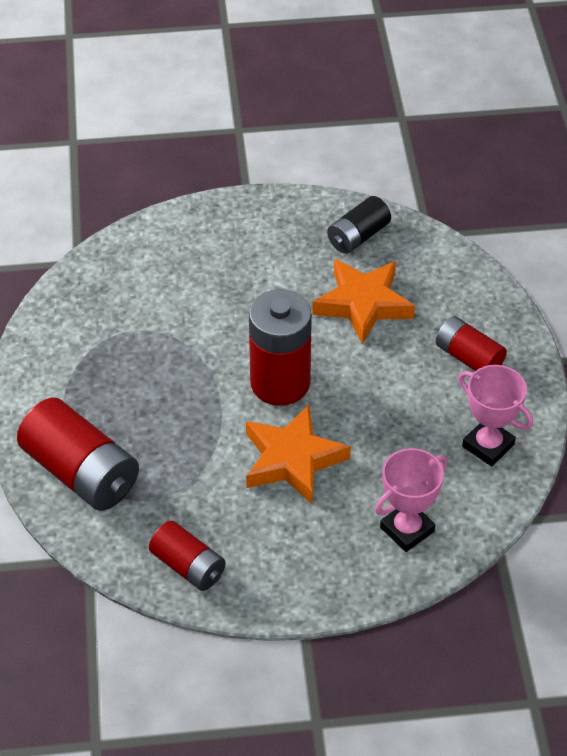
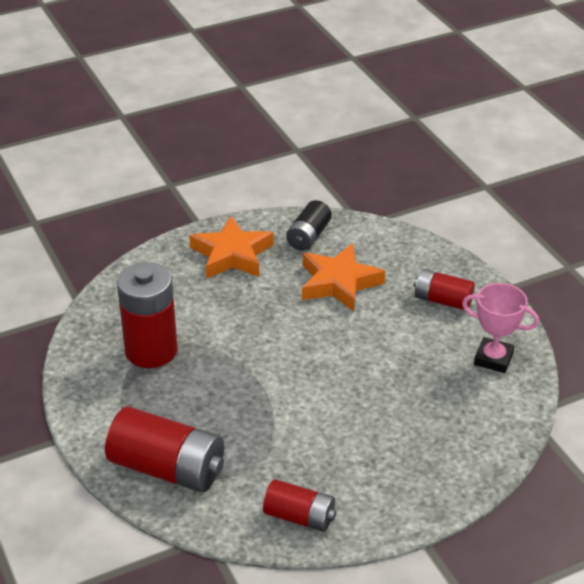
camera: 20 degrees left, 10 degrees down
(280, 383) = (302, 356): red battery -> red battery (151, 351)
(292, 460) = (343, 410): orange star -> orange star (232, 255)
(407, 529) = (465, 437): pink trophy -> none

